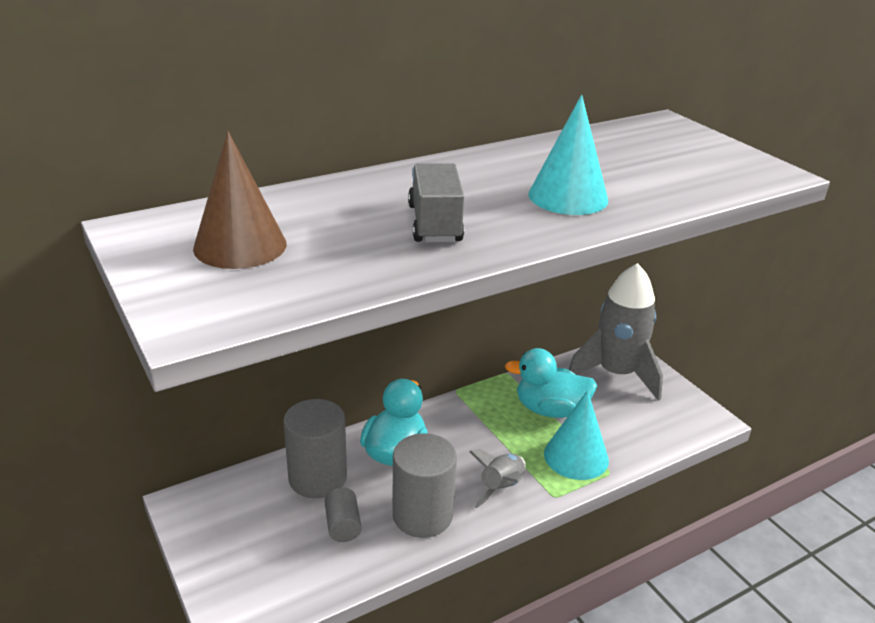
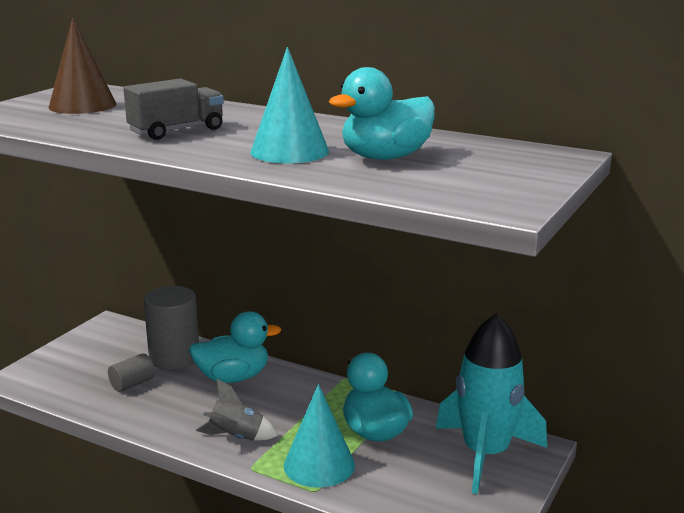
camera: 60 degrees right, 10 degrees down
(422, 515) = (170, 412): grey cylinder -> none
(616, 374) = (485, 454): grey rocket -> turquoise rocket
(622, 170) = (385, 157): none -> turquoise duck

